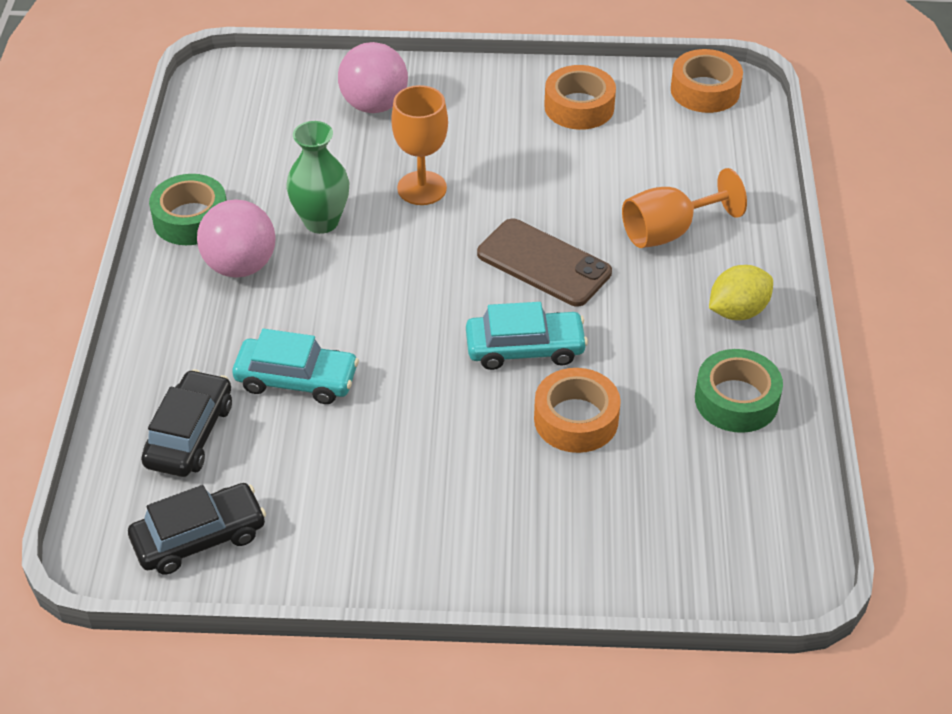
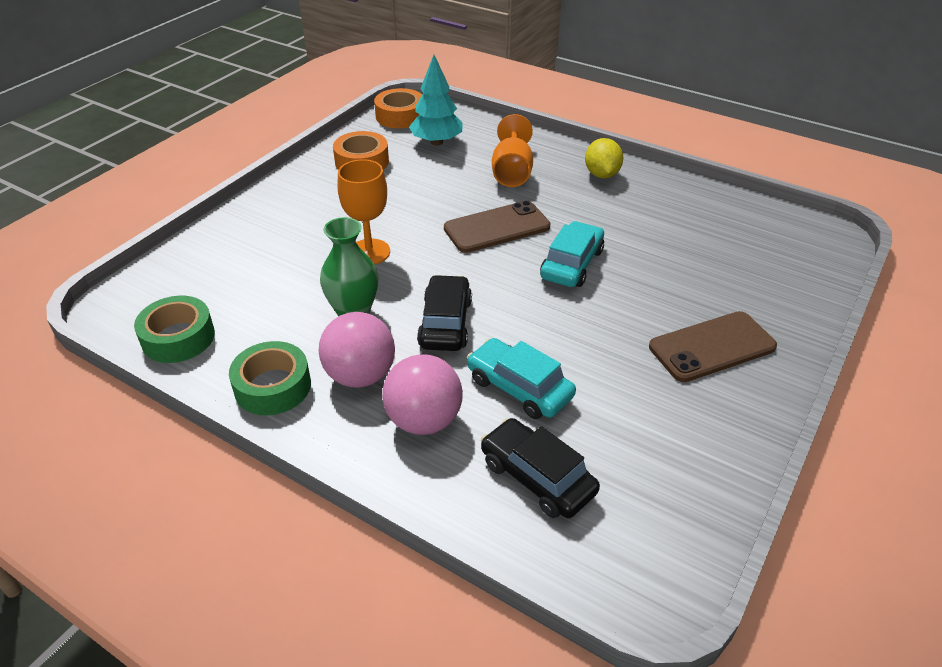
camera: 60 degrees left, 5 degrees down
(199, 537) = (664, 512): black car -> black car (445, 323)
(296, 380) = (519, 387): turquoise car -> turquoise car turned 90 degrees counterclockwise
(374, 105) = (254, 242): pink ball -> pink ball (424, 420)
(464, 511) = (712, 347): none -> brown phone
(576, 419) = (653, 267): orange tape -> none
(676, 144) = (436, 142): none -> turquoise tree
(736, 400) = (676, 202): green tape -> green tape (178, 338)

